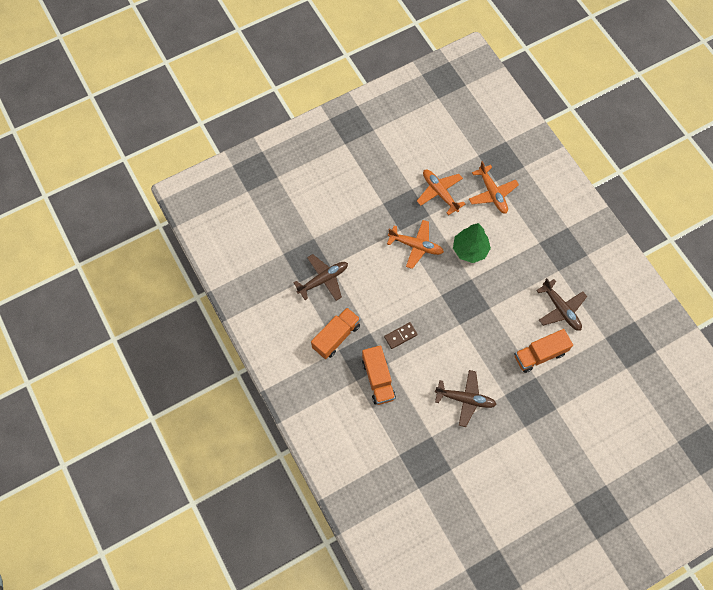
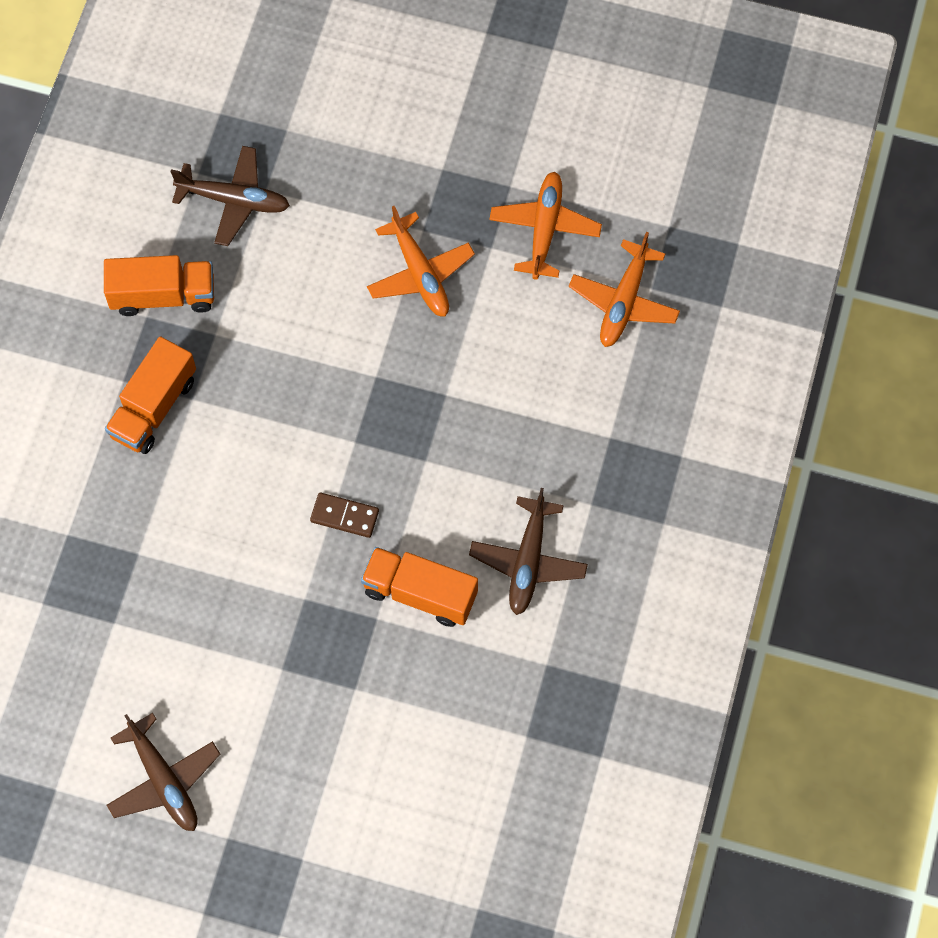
camera: 45 degrees right, 0 degrees up
(400, 336) = (252, 378): brown domino -> brown domino (344, 516)
(465, 399) = (242, 550): brown plane -> brown plane (164, 780)
(470, 250) = (493, 352): green tree -> none

